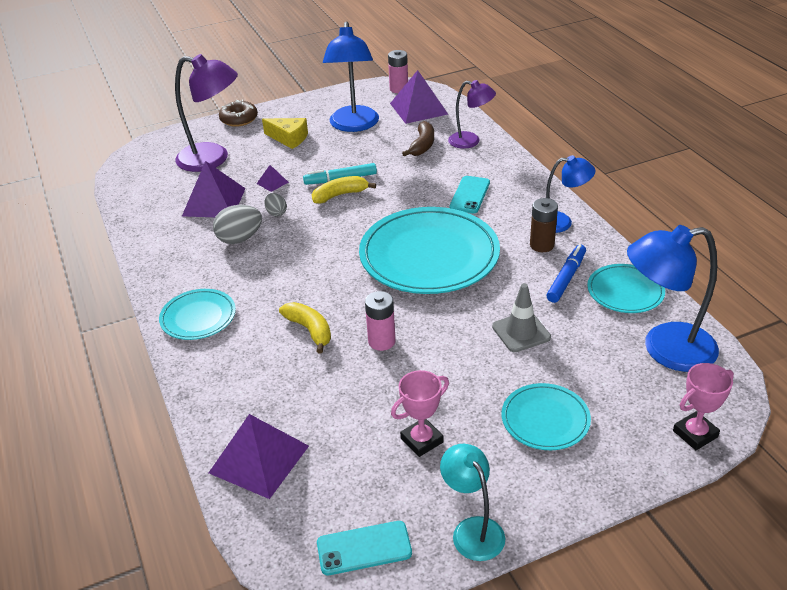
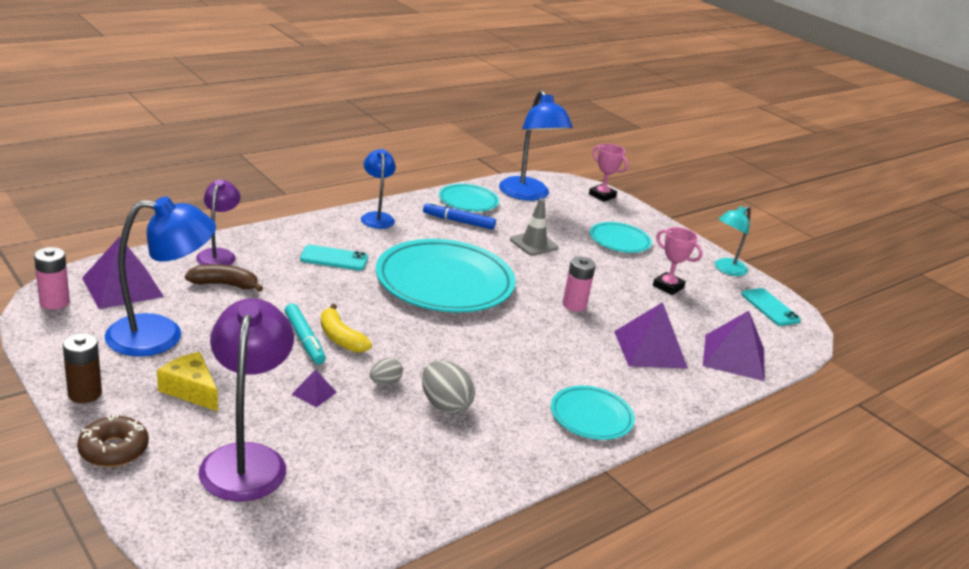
camera: 110 degrees left, 10 degrees down
(214, 202) = (365, 439): purple pyramid -> purple pyramid (650, 349)
(289, 138) = (190, 390): yellow cheese -> yellow cheese turned 60 degrees counterclockwise
(310, 330) = (577, 343): yellow banana -> none
(542, 245) = (414, 228): brown battery -> brown battery (85, 394)

